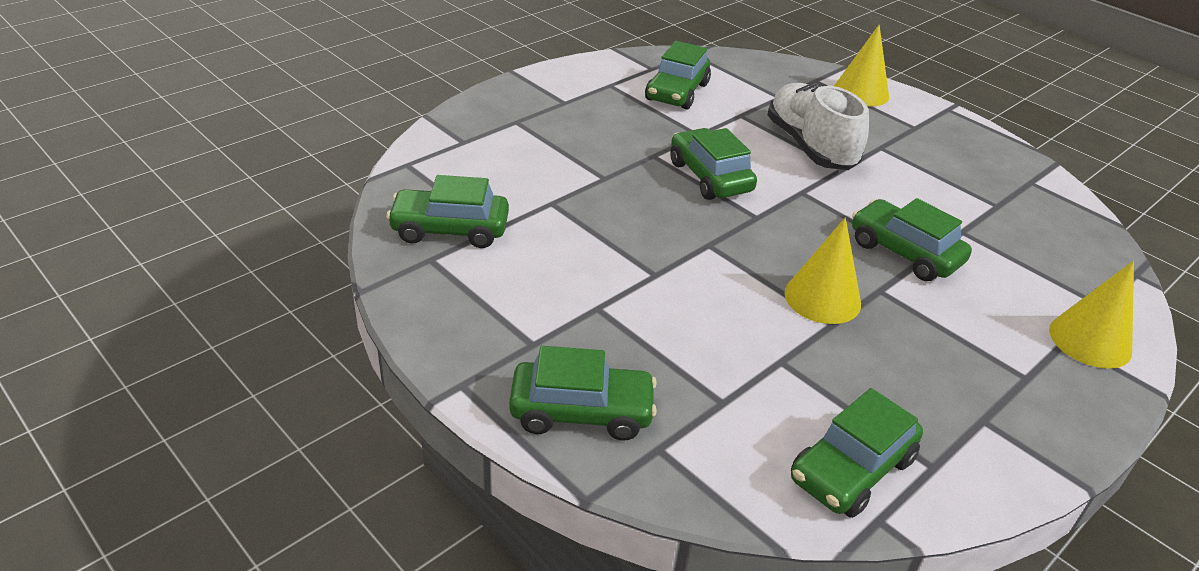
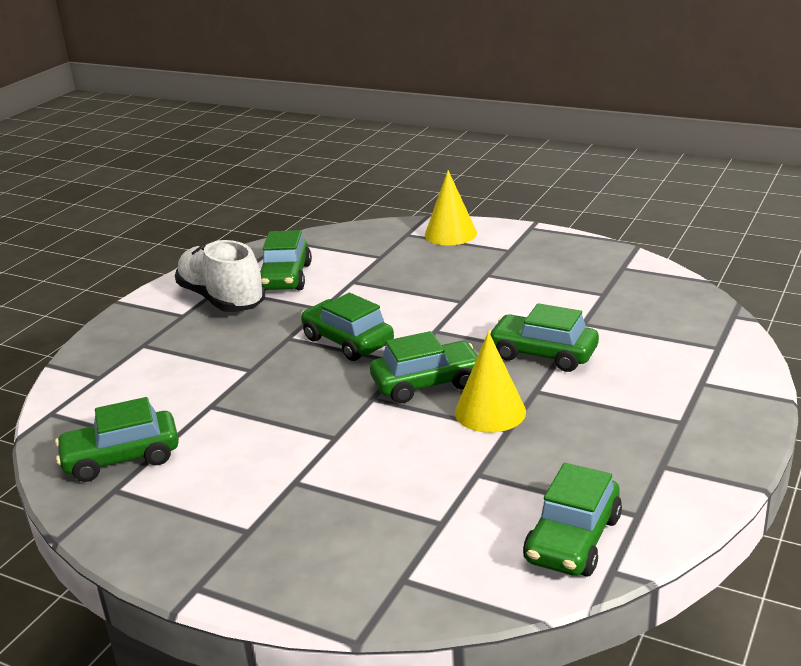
camera: 15 degrees left, 10 degrees down
(581, 412) = (319, 572): green car -> green car (427, 383)
(810, 146) = (426, 291): white shoe -> white shoe (222, 299)
(1090, 340) = (719, 377): yellow cone -> none

